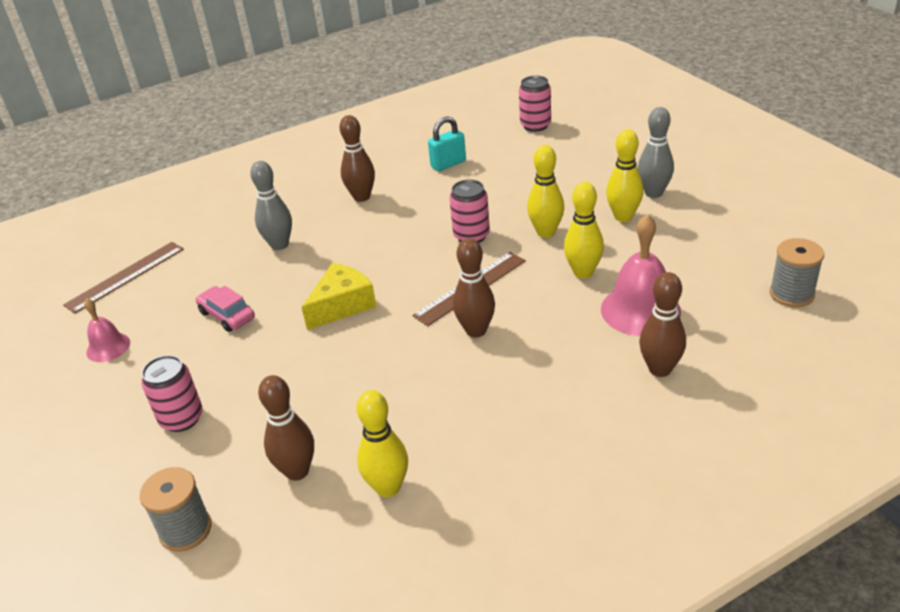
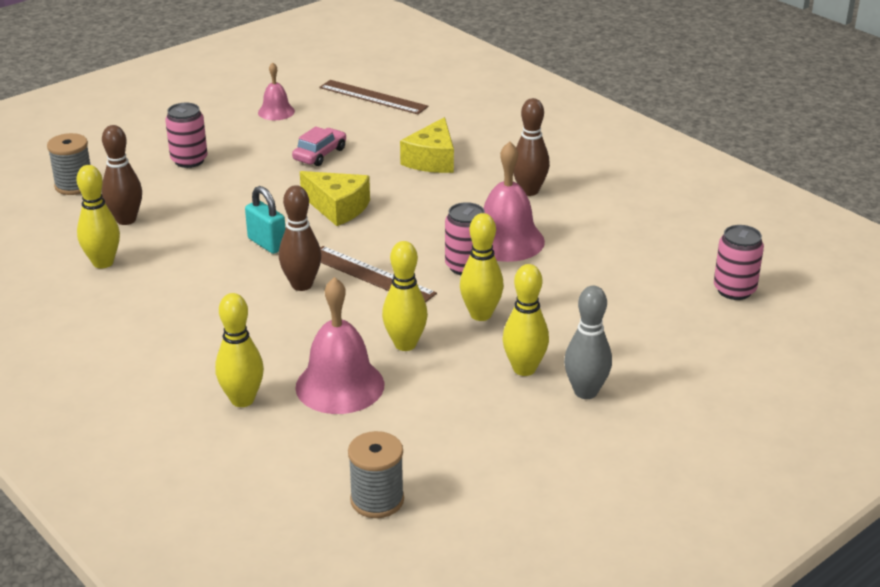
camera: 75 degrees right, 5 degrees down
(279, 245) = (432, 160): grey bowling pin -> yellow cheese
(437, 213) = (506, 240): none -> pink bell
(448, 164) = (614, 236): turquoise padlock -> turquoise padlock (267, 244)
(660, 369) = (242, 400): brown bowling pin -> yellow bowling pin

